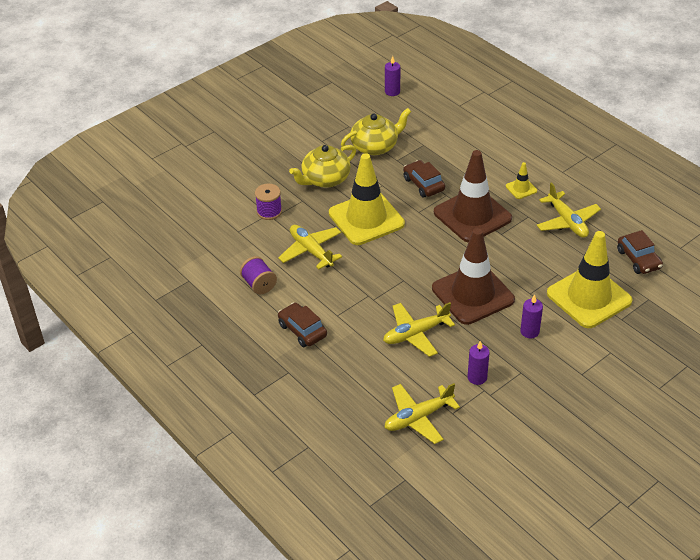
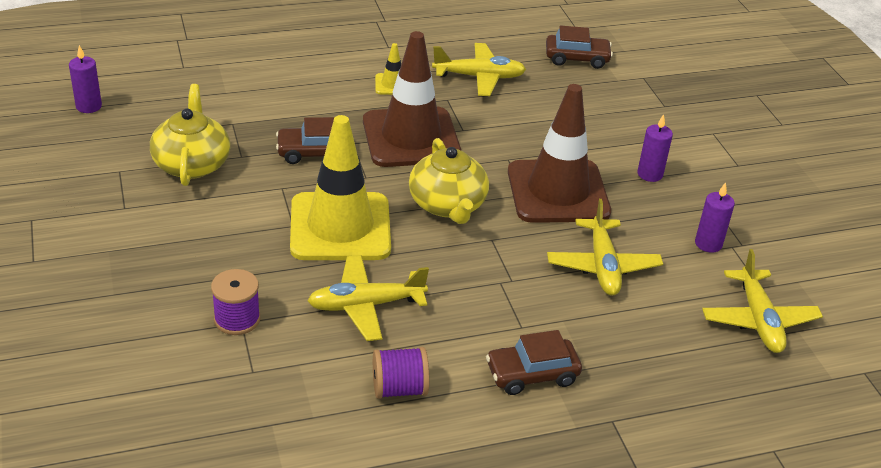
camera: 70 degrees left, 5 degrees down
(325, 179) = (216, 235): yellow teapot -> yellow teapot (448, 205)
(589, 297) = (617, 112): yellow traffic cone -> none

